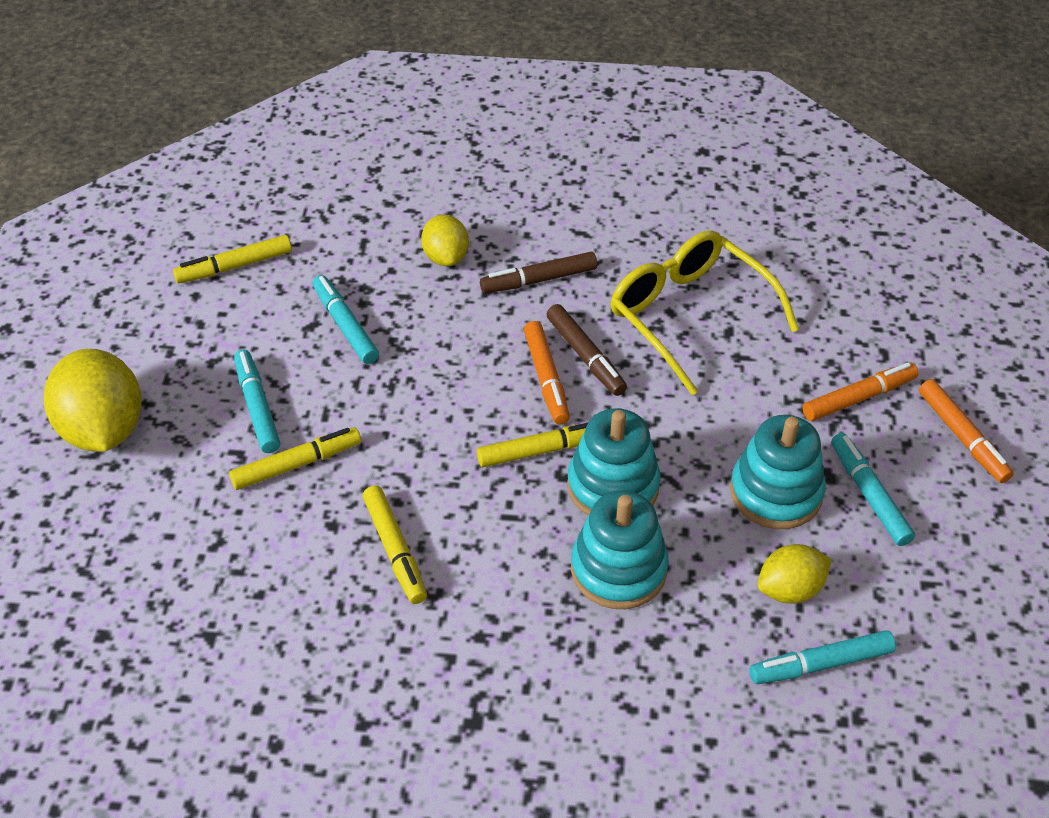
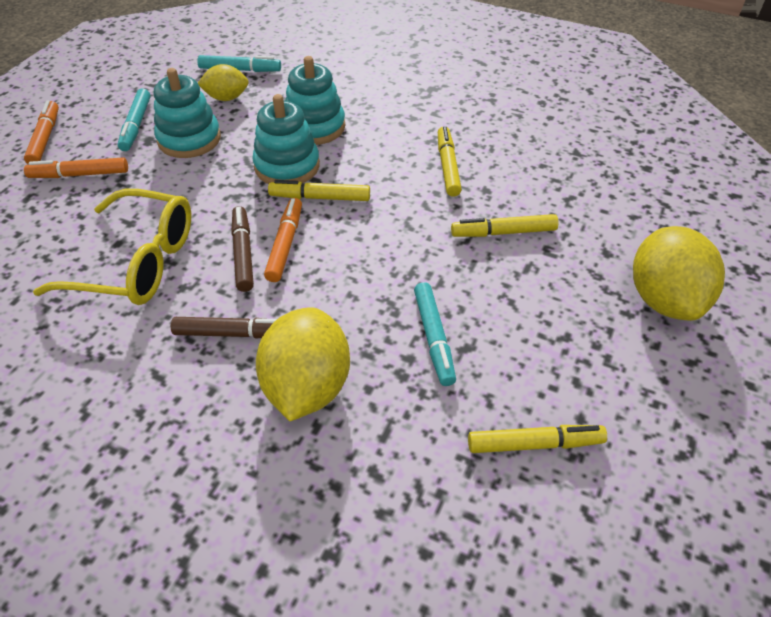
camera: 160 degrees left, 0 degrees up
(257, 407) = (528, 283): turquoise marker -> none
(446, 257) = (307, 386): yellow lemon -> yellow lemon, size x1.75
(690, 316) = (135, 262): yellow glasses -> yellow glasses turned 60 degrees counterclockwise

